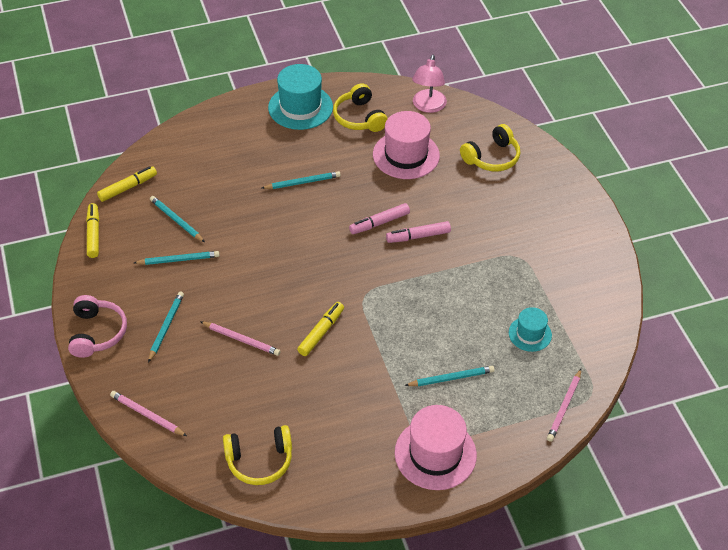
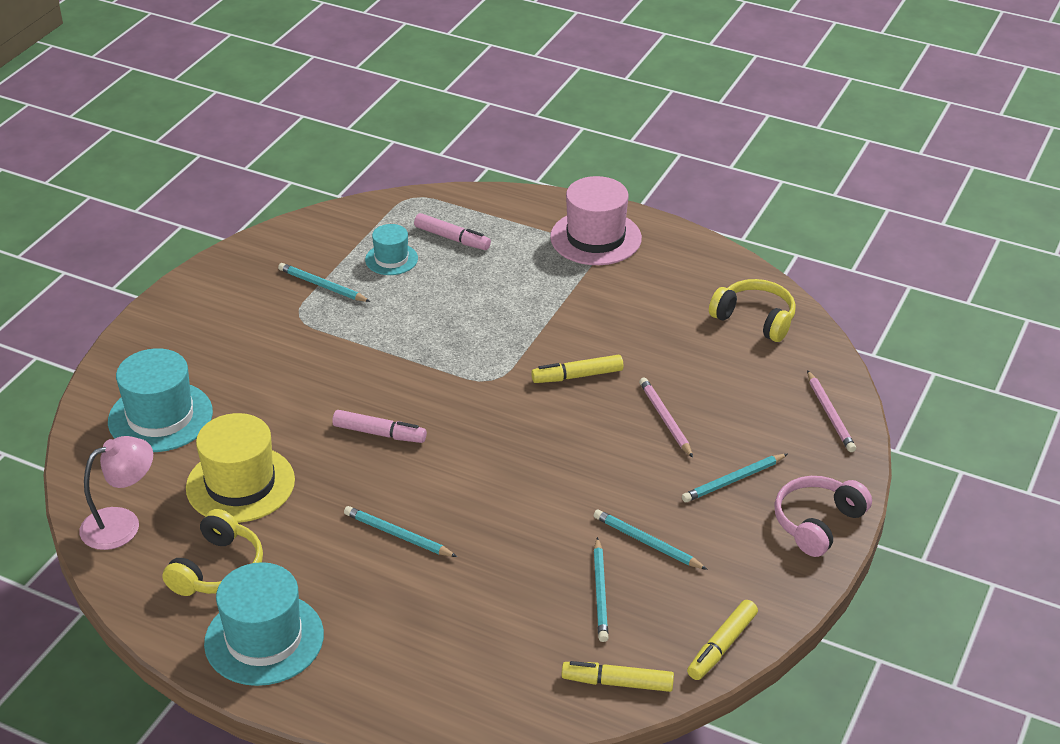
camera: 135 degrees left, 10 degrees down
(406, 155) = (240, 484): pink hat -> yellow hat
(418, 236) = (361, 395): pink marker -> pink marker (452, 238)
(451, 378) = (508, 272): turquoise pencil -> turquoise pencil (322, 286)
(492, 157) = (160, 417): yellow headphones -> turquoise hat
(564, 407) = (446, 203): pink pencil -> none

